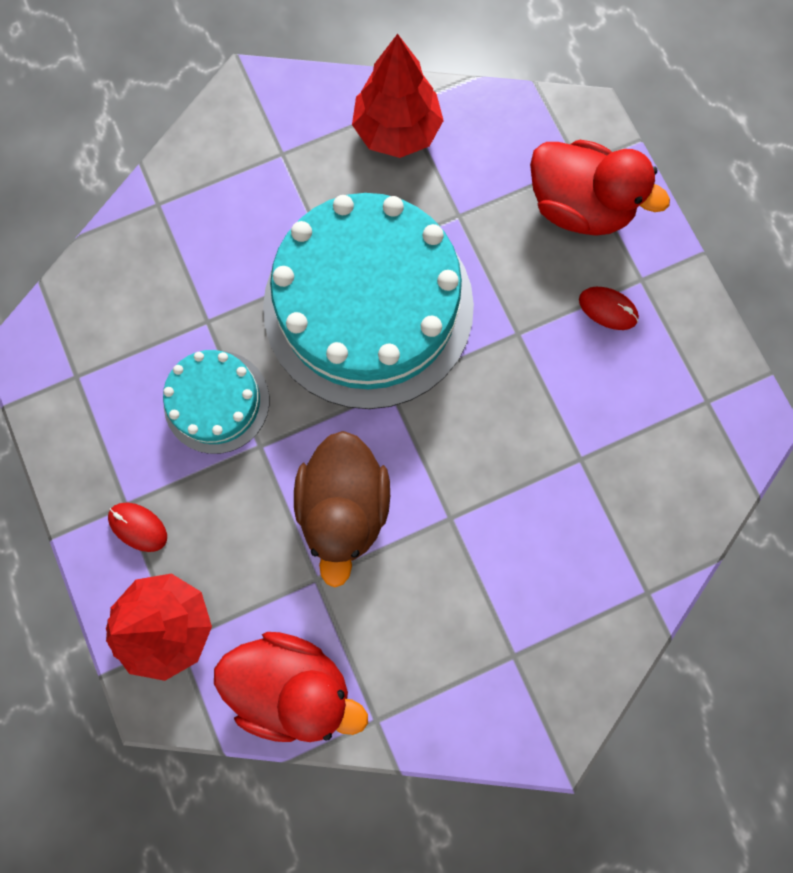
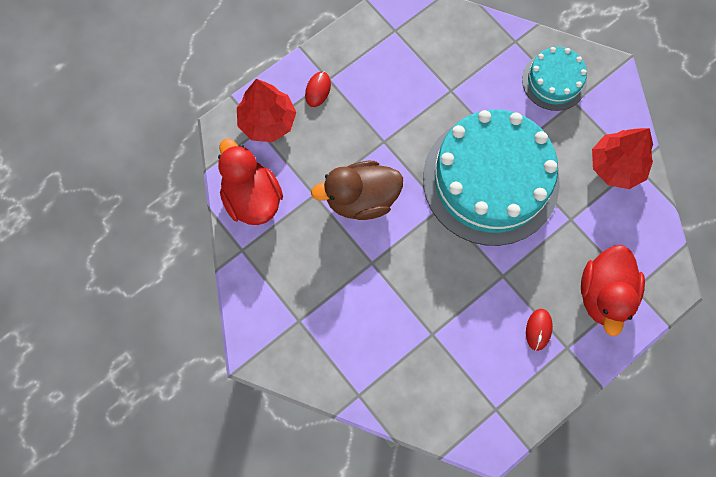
camera: 75 degrees right, 5 degrees down
(216, 401) = (403, 110): turquoise cake -> turquoise cake (554, 81)
(292, 683) = (252, 198): red duck -> red duck turned 150 degrees clockwise

